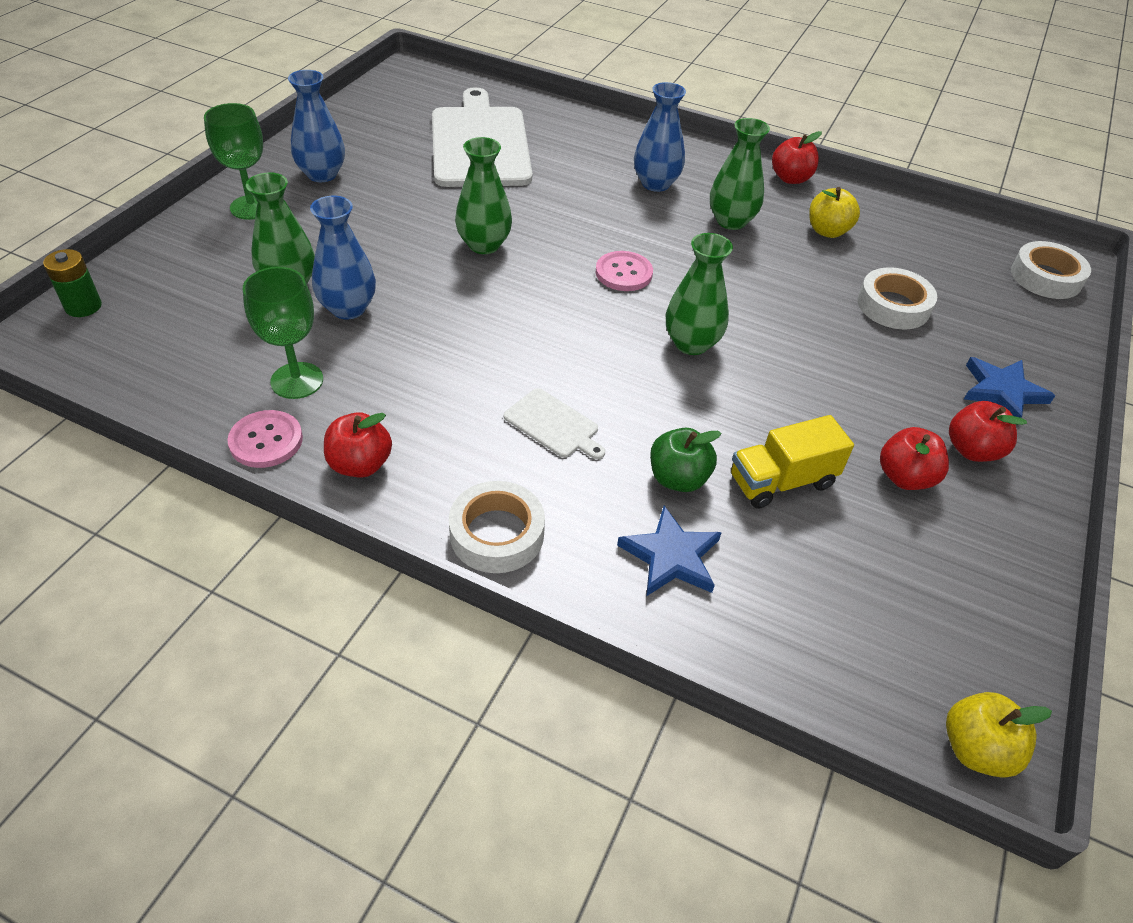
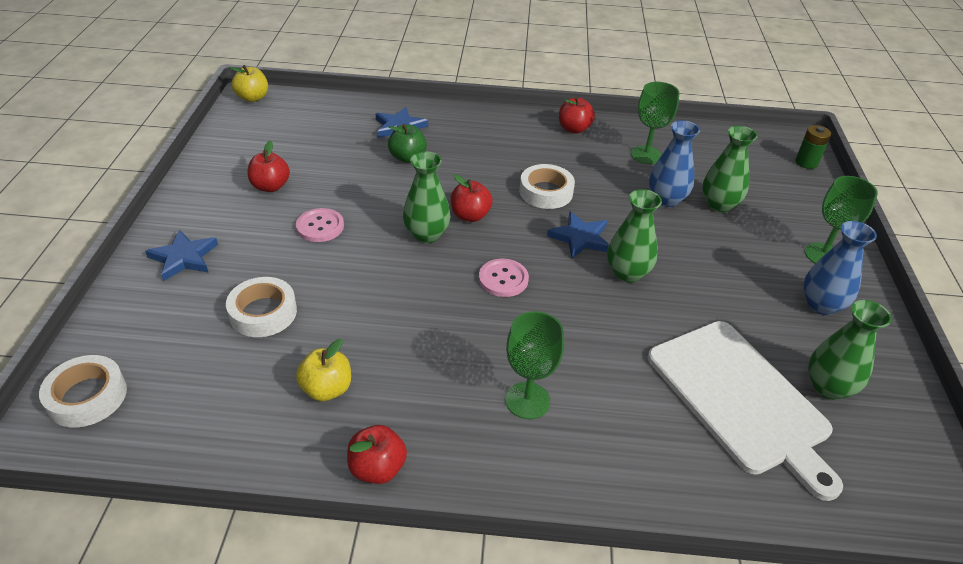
camera: 160 degrees right, 5 degrees down
(266, 441) = (628, 128): pink button -> pink button (320, 226)
(497, 534) = (487, 119): white tape -> white tape (546, 192)
(504, 292) = (580, 238): none -> blue star
(553, 425) = (490, 166): white cutting board -> none
(655, 184) = (527, 400): blue vase -> green goblet
(731, 221) = (430, 370): green vase -> green vase (828, 387)
(781, 481) = (347, 168): yellow truck -> none
(972, 450) = (221, 211): red apple -> red apple (470, 216)

